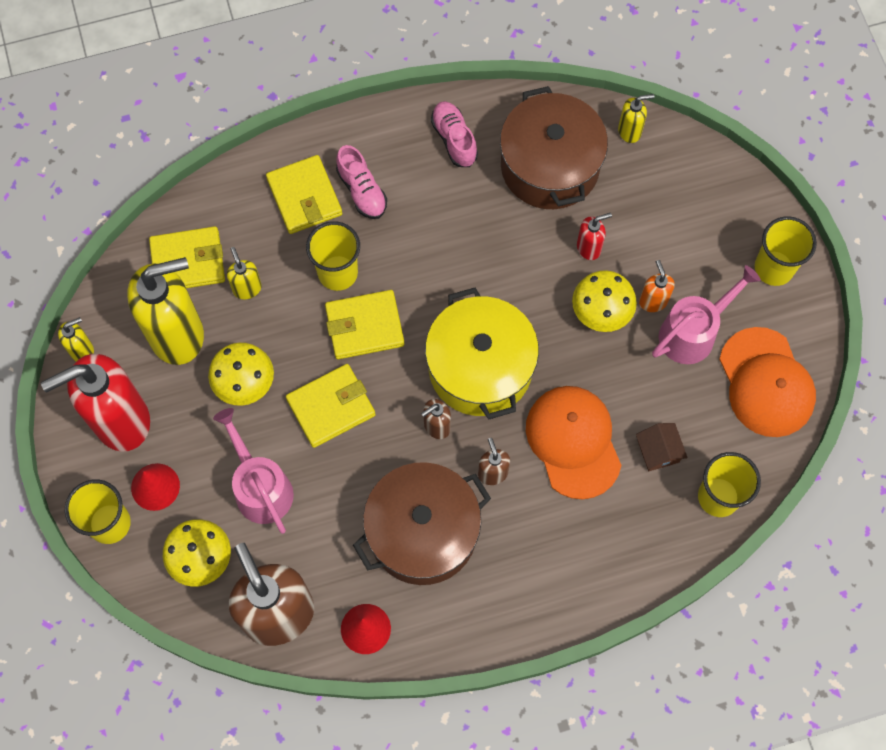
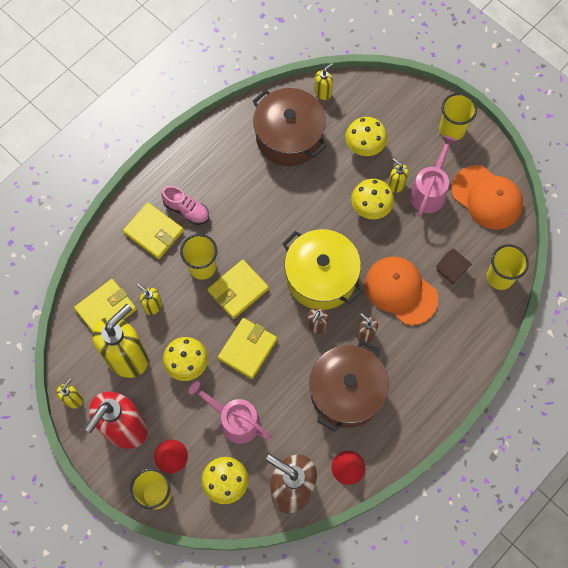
camera: 30 degrees left, 0 degrees up
(454, 139) = (223, 150): pink shoe -> none
(589, 248) = (341, 173): red soap dispenser -> none
(642, 229) = (364, 146): none -> yellow mushroom
(653, 301) = (396, 185): orange soap dispenser -> yellow soap dispenser

